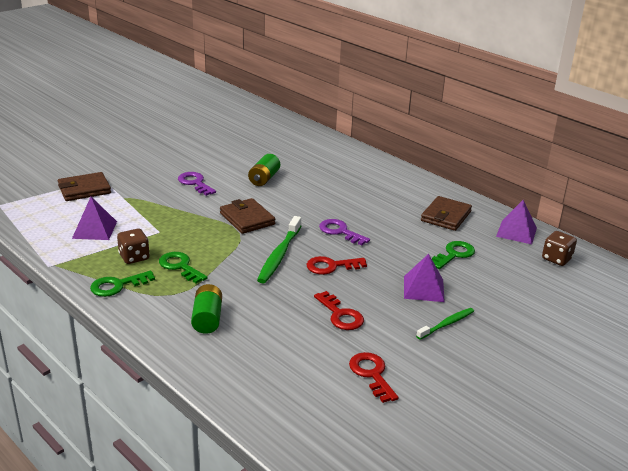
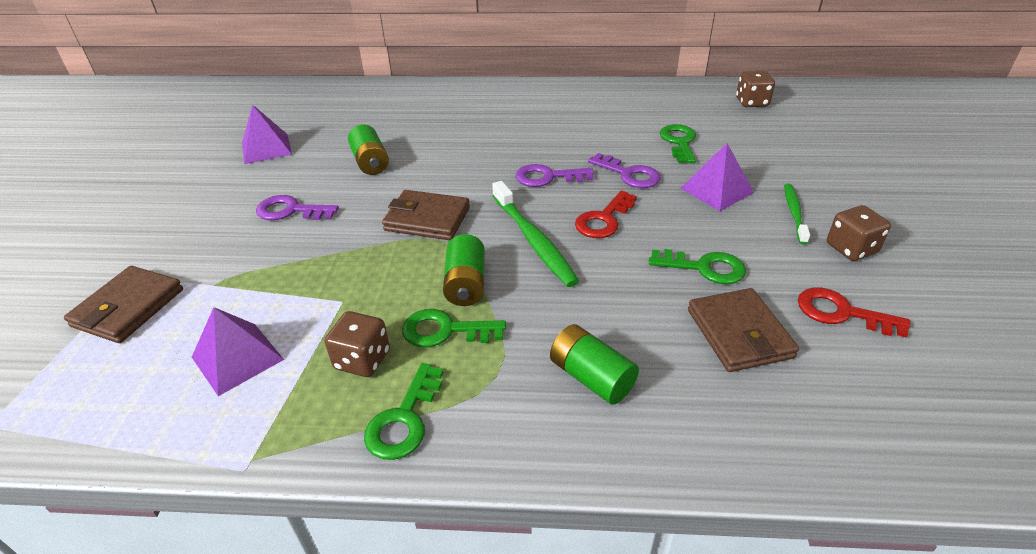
camera: 40 degrees left, 10 degrees up
(217, 255) = (465, 284): none -> green battery
(340, 315) = (704, 268): red key -> green key
(388, 254) = (629, 174): none -> purple key
(442, 357) = (851, 249): none -> brown dice
(446, 216) = (609, 110): brown wallet -> brown wallet (739, 333)
(516, 232) = (685, 95): purple pyramid -> purple pyramid (266, 148)

